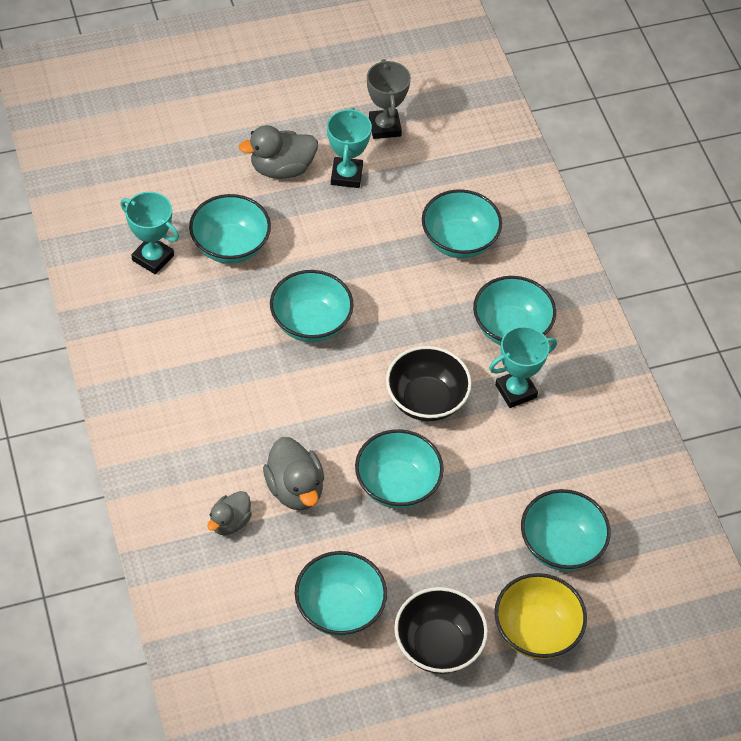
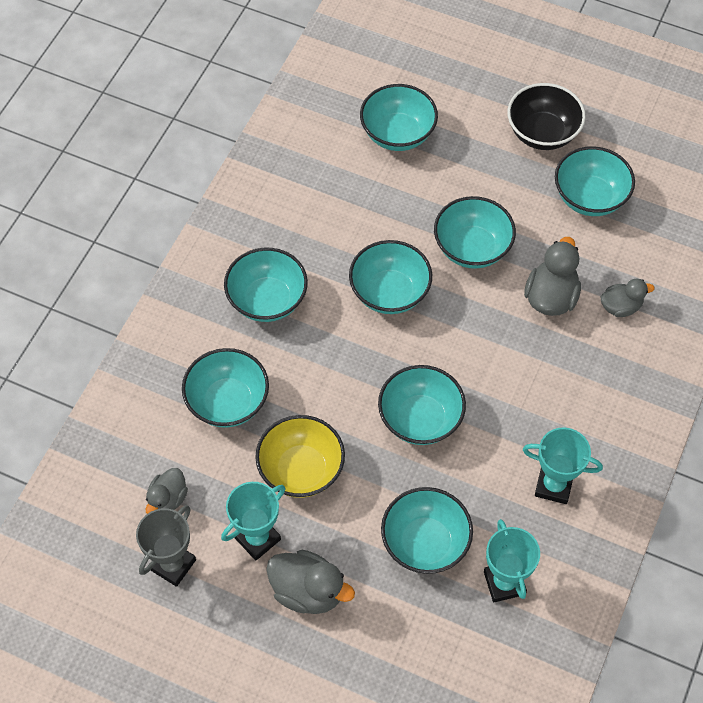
camera: 135 degrees left, 5 degrees up
(426, 400) = (389, 292): black bowl -> turquoise bowl
(430, 158) = (167, 499): none -> grey duck
(515, 391) = (315, 252): turquoise trophy -> turquoise trophy (553, 486)
(536, 631) = (469, 99): yellow bowl -> yellow bowl (301, 470)

